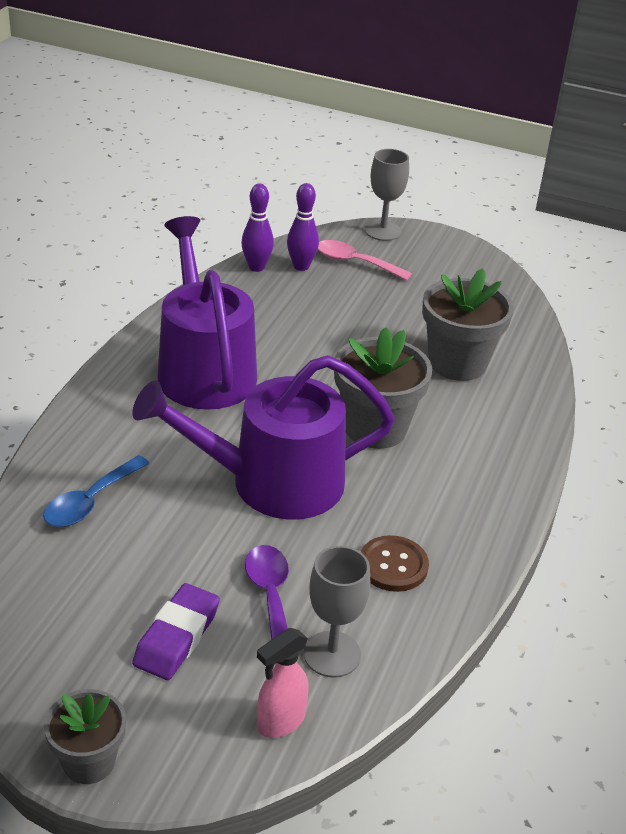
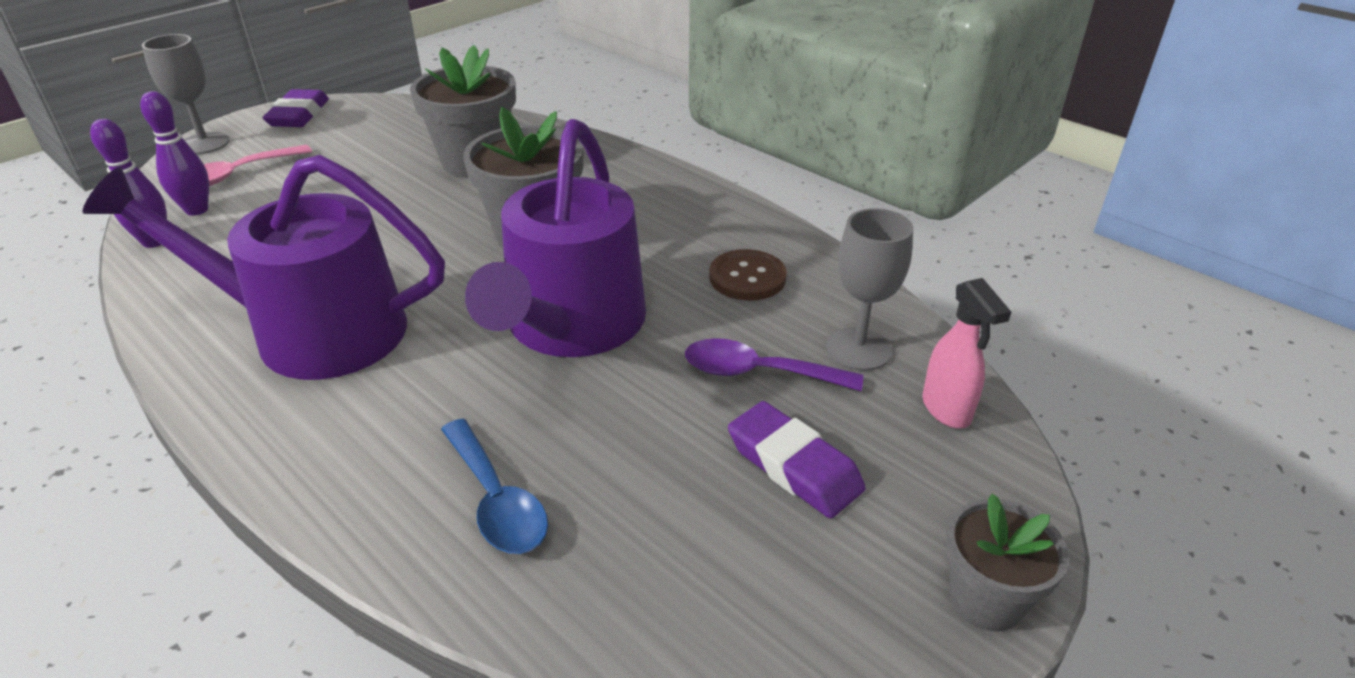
camera: 65 degrees left, 0 degrees up
(456, 252) = (299, 115): none -> purple eraser

